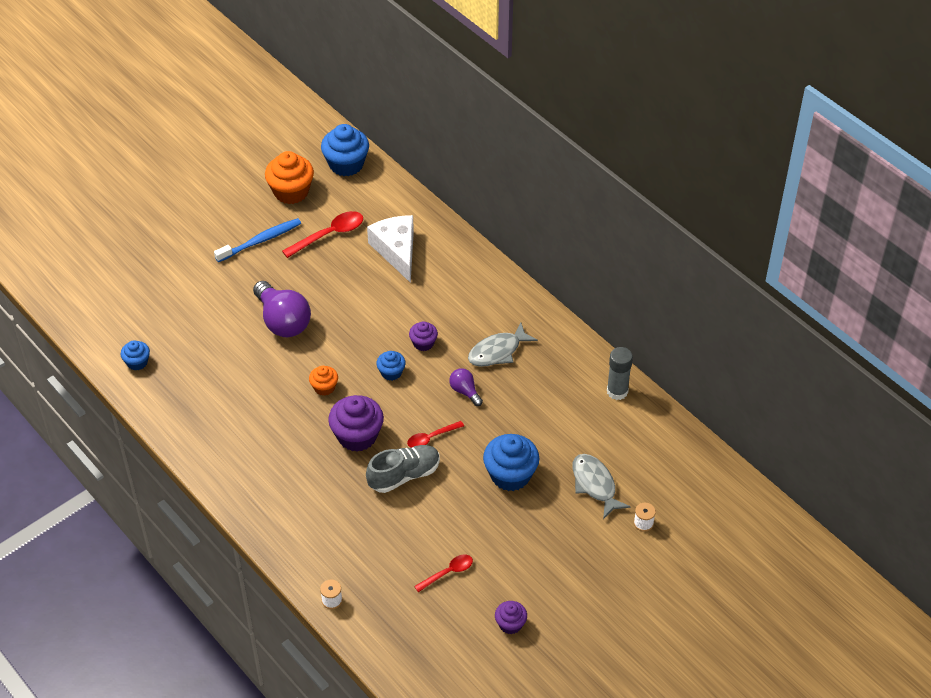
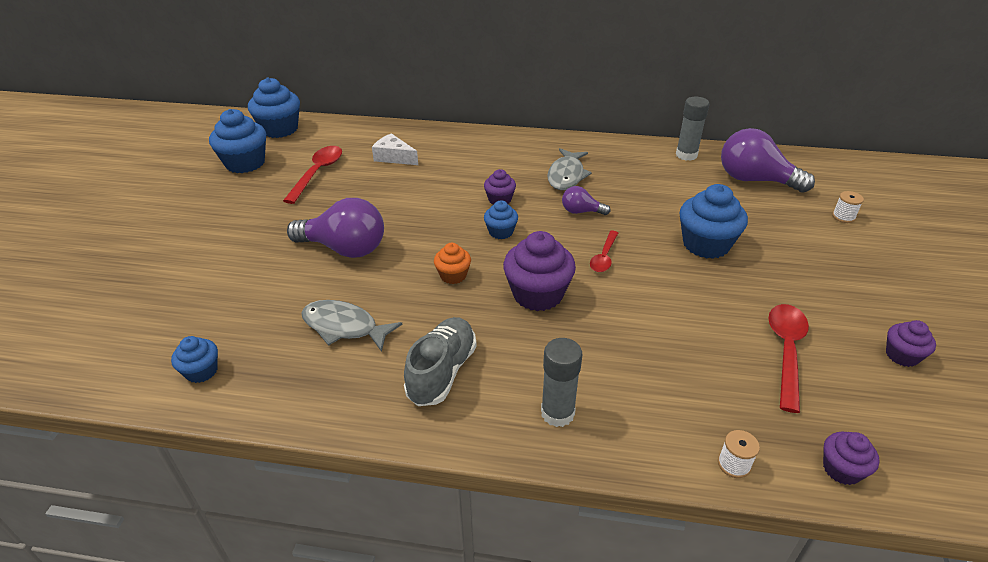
camera: 40 degrees left, 10 degrees down
(260, 241) = (250, 205): blue toothbrush -> none
(281, 513) = (557, 413): none -> grey glue stick
(291, 192) = (245, 163): orange cupcake -> blue cupcake
(379, 642) = (841, 469): none -> purple cupcake
(397, 251) = (394, 157): white cheese -> white cheese, size x0.63
(404, 475) = (625, 298): grey shoe -> grey shoe (442, 372)
(448, 572) = (786, 351): red spoon -> red spoon, size x1.61
(595, 484) = (771, 214): grey fish -> grey fish (344, 327)
(632, 450) = (755, 180): none -> purple light bulb

